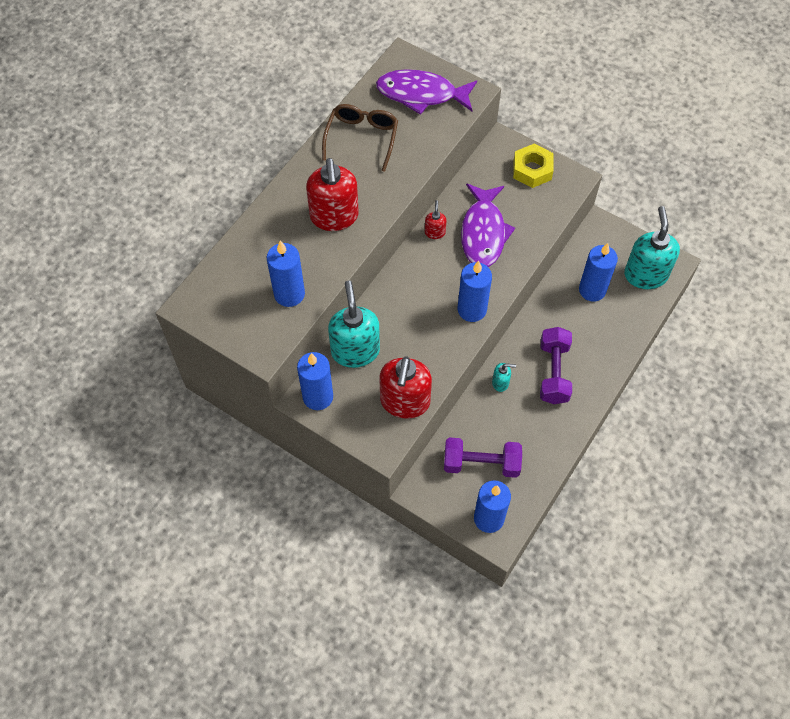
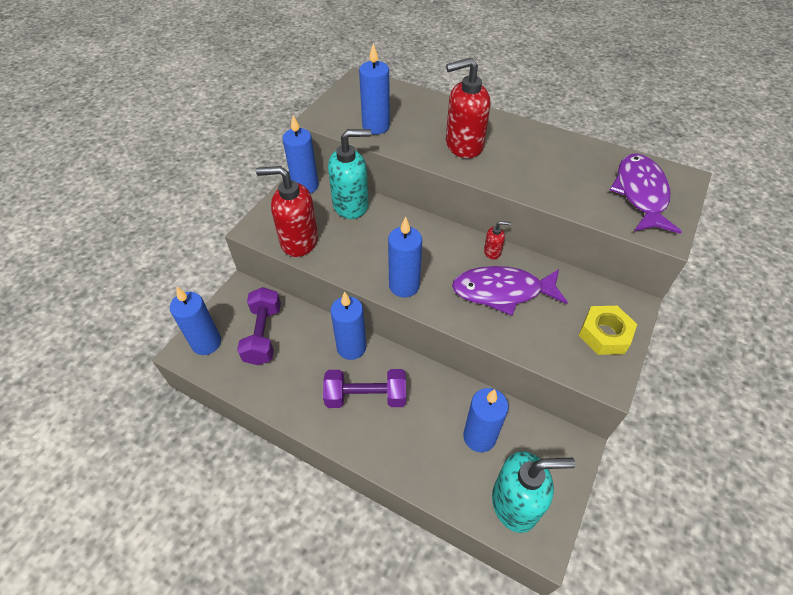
camera: 85 degrees right, 10 degrees down
(361, 139) = (562, 156): brown glasses -> none
(500, 383) = (351, 347): turquoise soap dispenser -> blue candle

